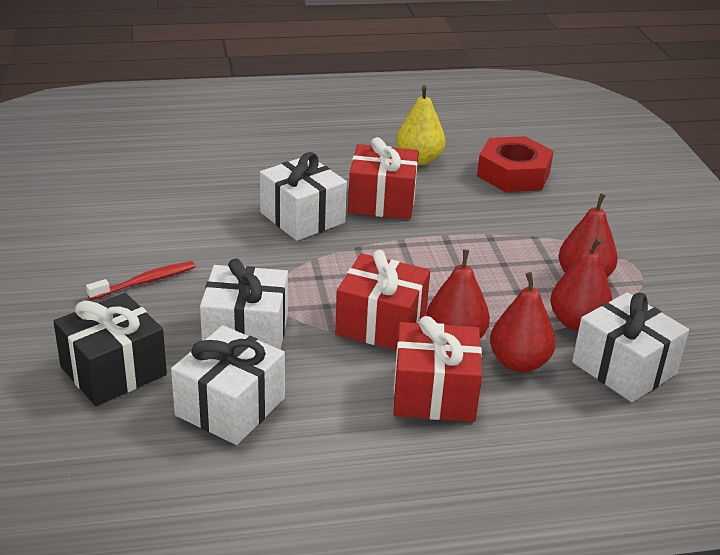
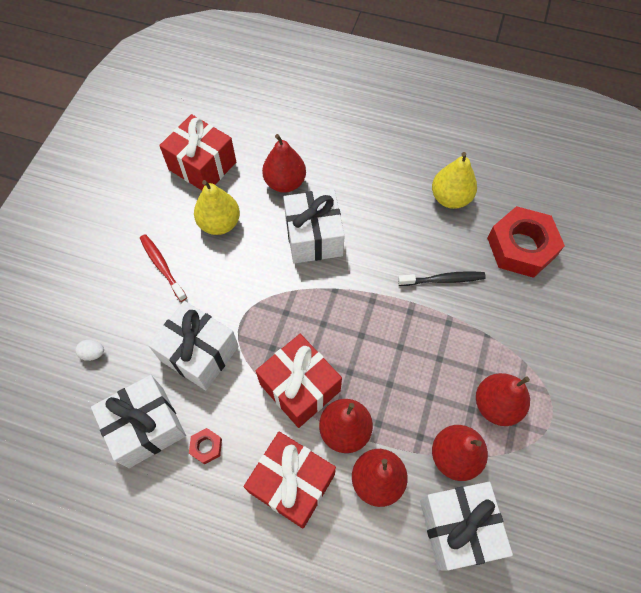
camera: 30 degrees right, 30 degrees up
(113, 371) = (93, 353): black gift -> white egg
(145, 282) = (162, 266): red toothbrush -> red toothbrush turned 120 degrees counterclockwise
(187, 234) = (219, 223): none -> yellow pear
(237, 188) = (285, 182): none -> red pear
(315, 399) = (206, 447): none -> red nut
(382, 201) = (387, 241): red gift -> red gift (202, 166)
(460, 212) = (443, 280): none -> black toothbrush

